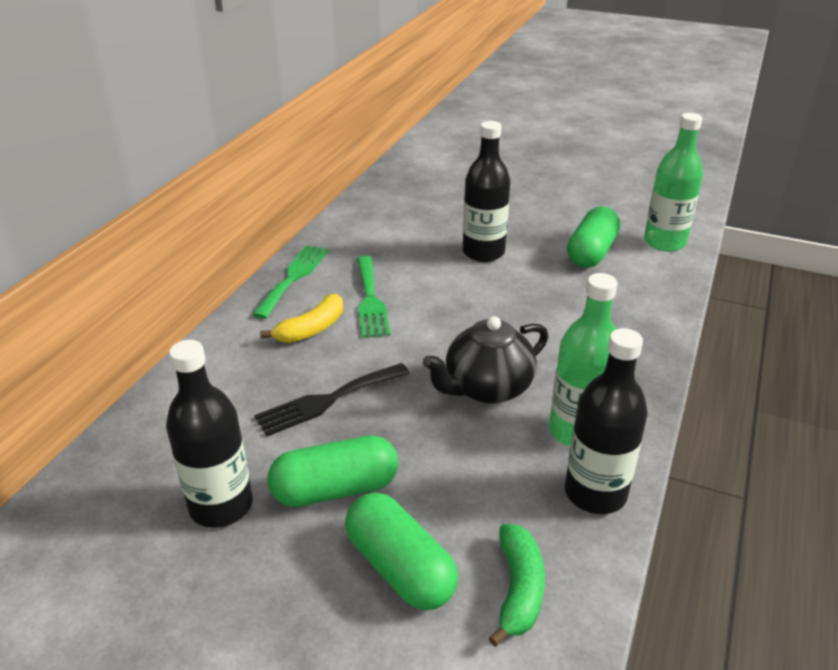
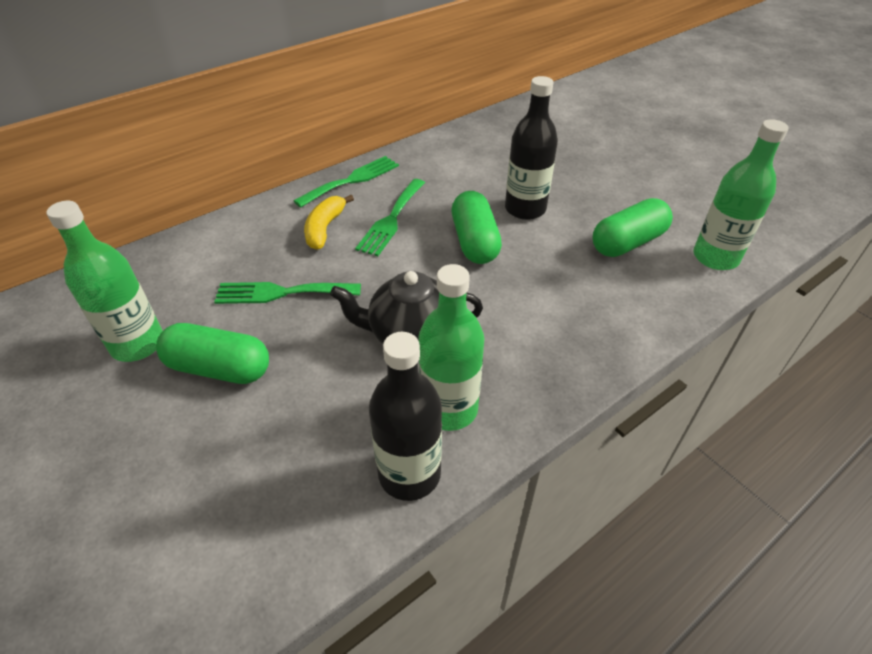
camera: 30 degrees right, 10 degrees up
(221, 506) = (138, 344): black bottle -> green bottle
(311, 329) = (325, 228): yellow banana -> yellow banana turned 120 degrees clockwise
(327, 400) = (281, 293): black fork -> green fork
(400, 568) = (201, 456): green capsule -> green capsule (474, 242)
(518, 590) = (266, 525): green banana -> none

